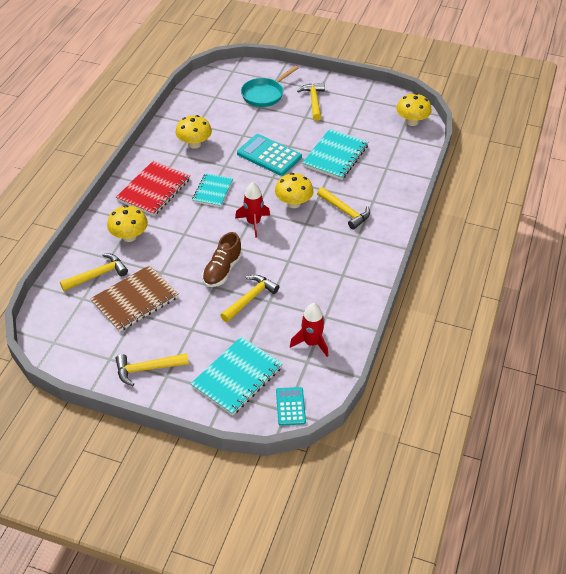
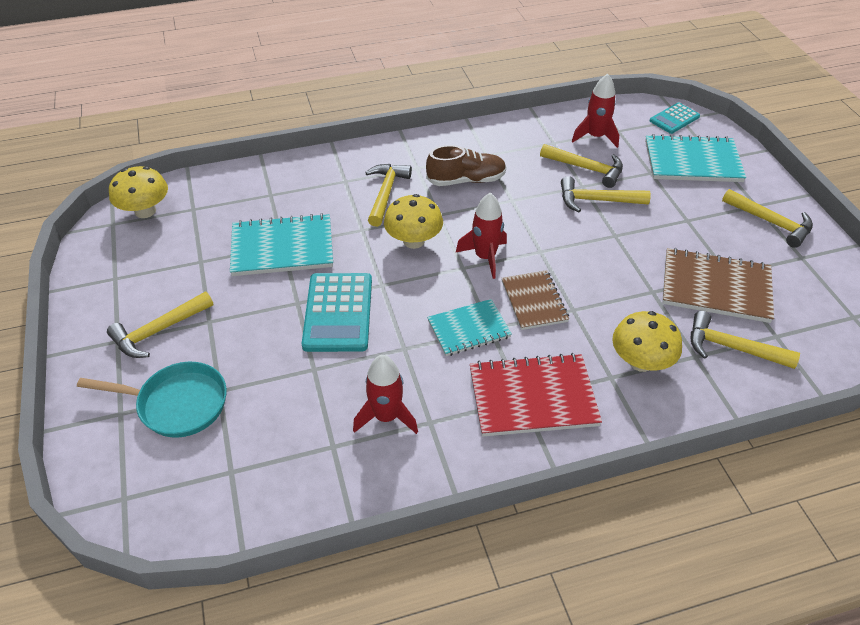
camera: 125 degrees left, 0 degrees up
(194, 144) = (386, 416): yellow mushroom -> red rocket
(204, 223) = (534, 301): none -> brown notebook
(222, 270) = (586, 242): brown shoe -> brown shoe (466, 180)
(283, 314) = (586, 168): none -> yellow hammer

